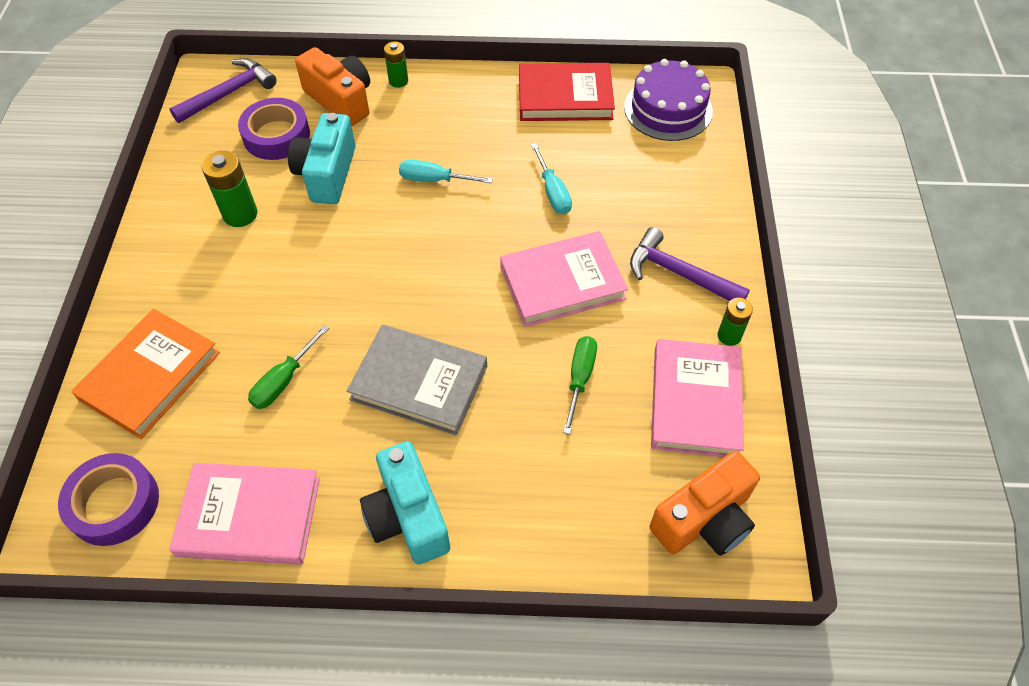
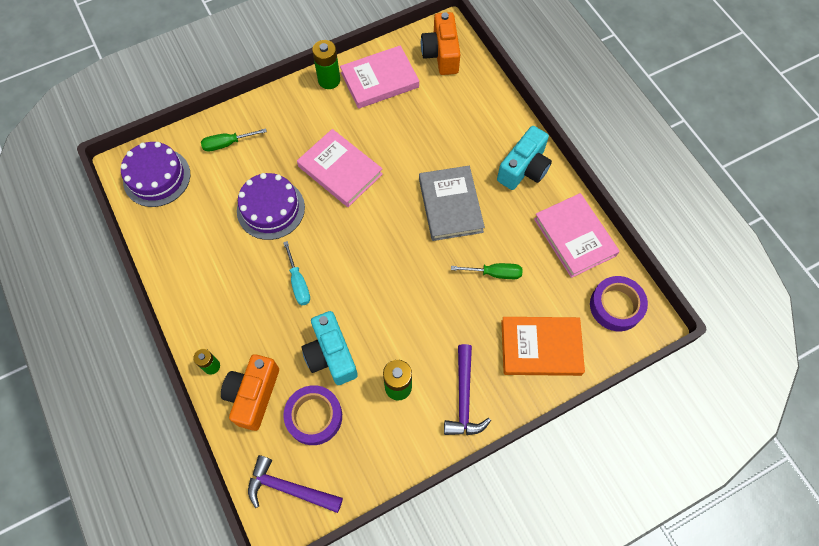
camera: 120 degrees left, 10 degrees up
(327, 174) = (331, 355): turquoise camera -> turquoise camera turned 90 degrees clockwise
(552, 192) = (270, 209): turquoise screwdriver -> purple cake
(565, 97) = (174, 244): red book -> none
(579, 379) = (399, 133): green screwdriver -> green screwdriver (227, 144)
(679, 273) = (299, 117): purple hammer -> purple hammer (464, 398)
(704, 520) = (441, 54): orange camera -> orange camera turned 120 degrees counterclockwise
(729, 336) = (329, 80): green battery -> green battery, size x1.57

